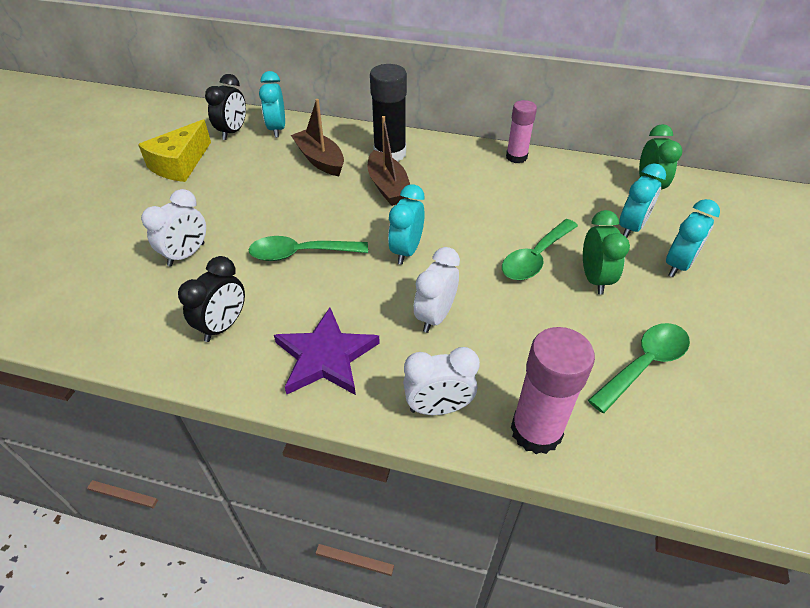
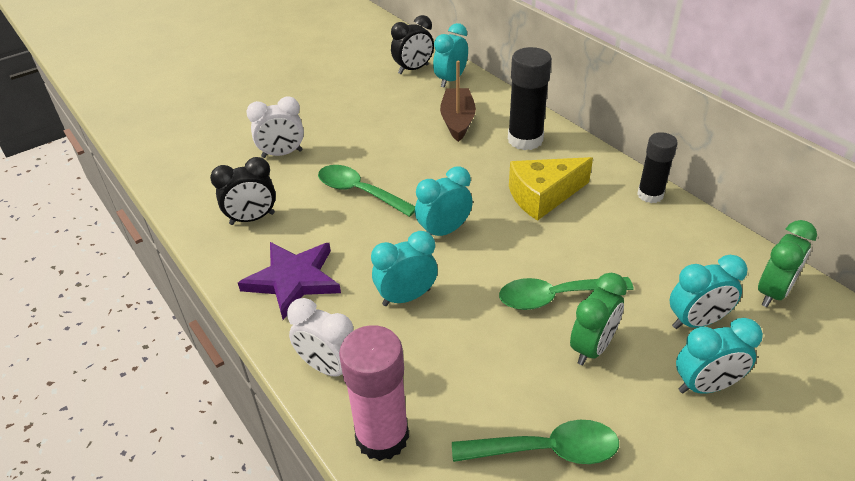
camera: 40 degrees right, 5 degrees down
(180, 164) = (348, 81): yellow cheese -> yellow cheese (543, 196)
(388, 187) = (490, 169): brown boat -> none
(435, 316) = (406, 297): white clock -> turquoise clock
(516, 157) = (650, 195): pink glue stick -> black glue stick

